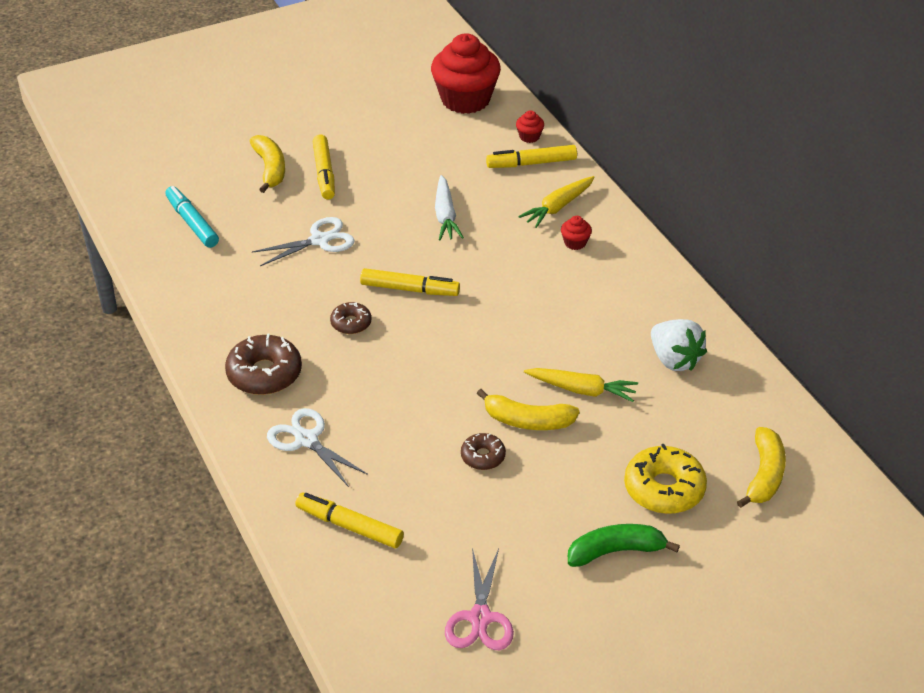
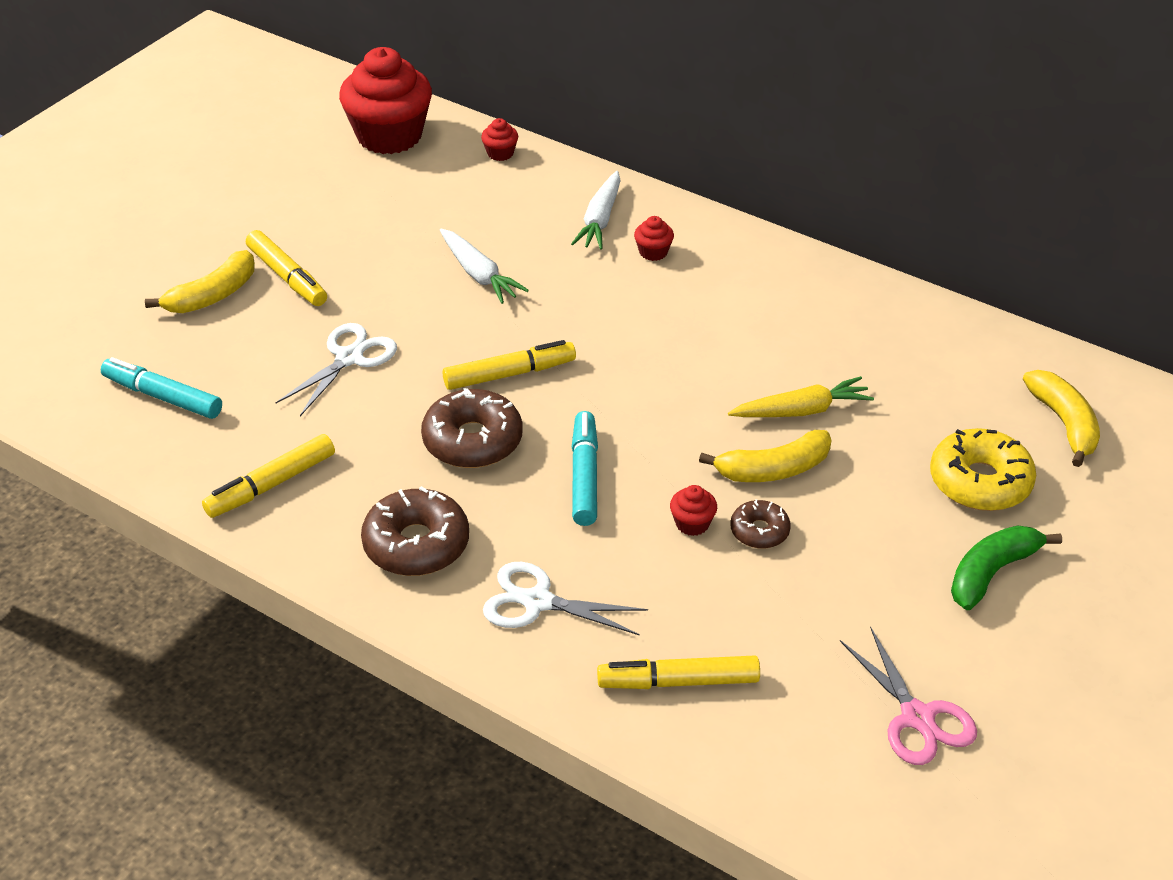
camera: 30 degrees left, 0 degrees up
(270, 169) = (212, 295): yellow banana -> yellow banana turned 90 degrees clockwise
(351, 323) = (472, 441): brown donut -> brown donut, size x1.78
(401, 374) = (584, 476): none -> turquoise marker
(443, 433) = (692, 523): none -> red cupcake
(531, 163) = (528, 182): yellow marker -> yellow marker (271, 485)
(558, 207) = (600, 220): yellow carrot -> white carrot
(674, 360) = (868, 339): white strawberry -> none

